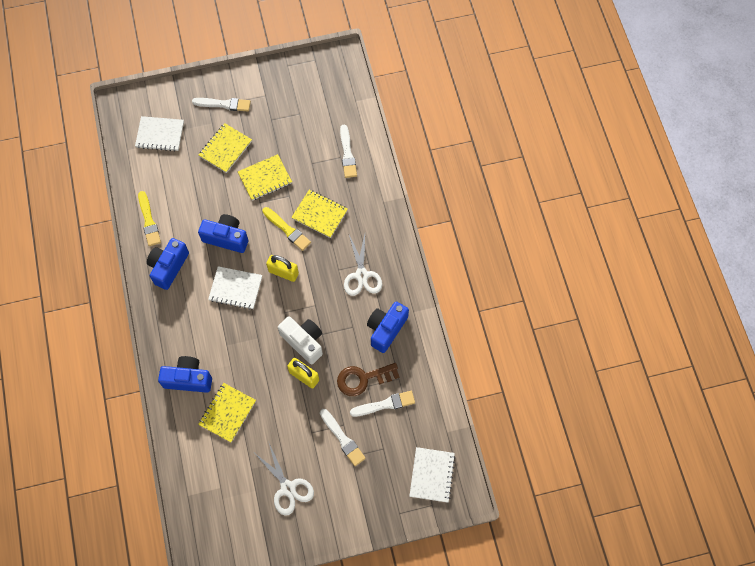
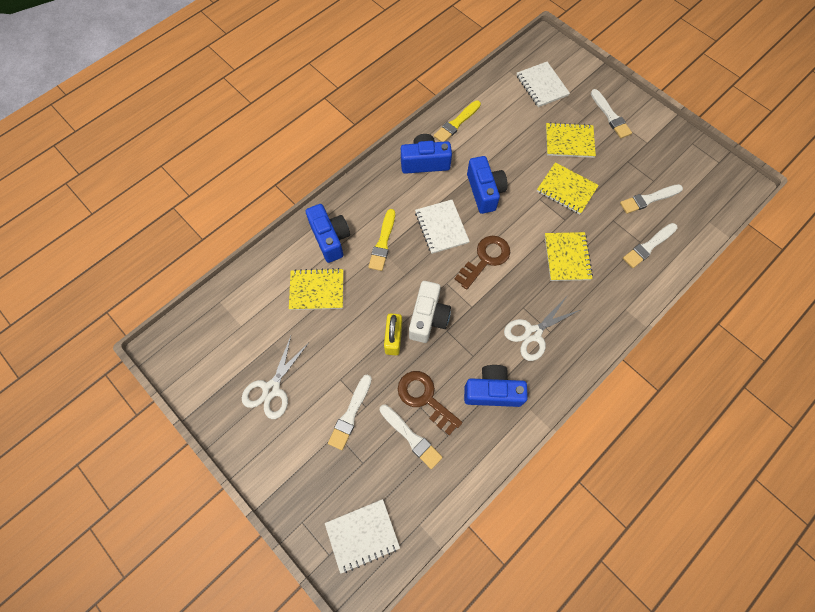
camera: 60 degrees right, 0 degrees up
(283, 272) = (485, 259): yellow padlock -> brown key
(287, 230) = (530, 238): yellow brush -> yellow brush (383, 242)
(311, 127) = (649, 199): none -> white brush

